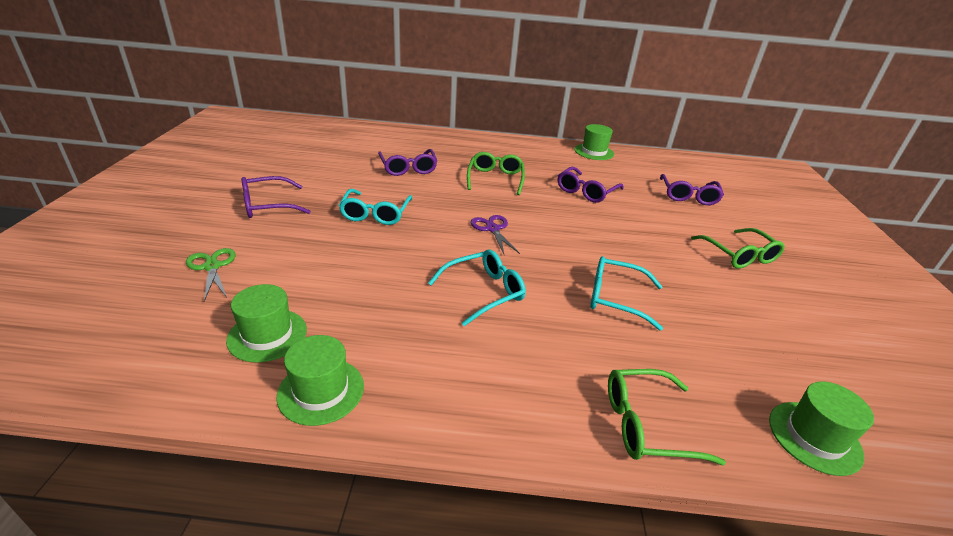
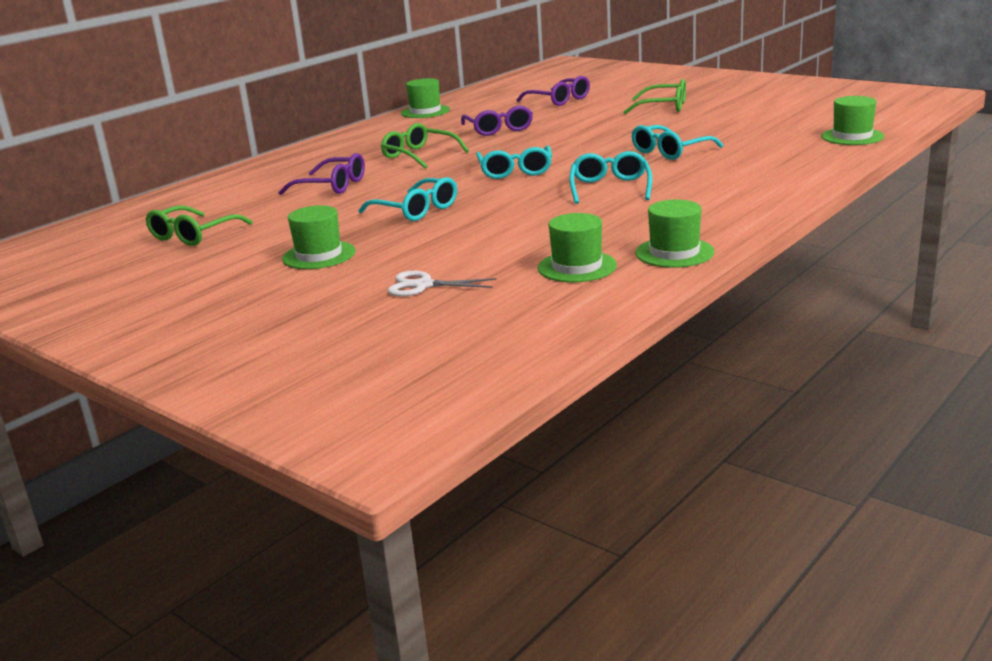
camera: 50 degrees left, 10 degrees down
(212, 267) = (423, 285): green scissors -> white scissors
(268, 205) = (319, 255): purple glasses -> green hat
(492, 229) = (515, 171): purple scissors -> turquoise glasses
(647, 425) = (805, 169): green glasses -> green glasses (194, 235)

